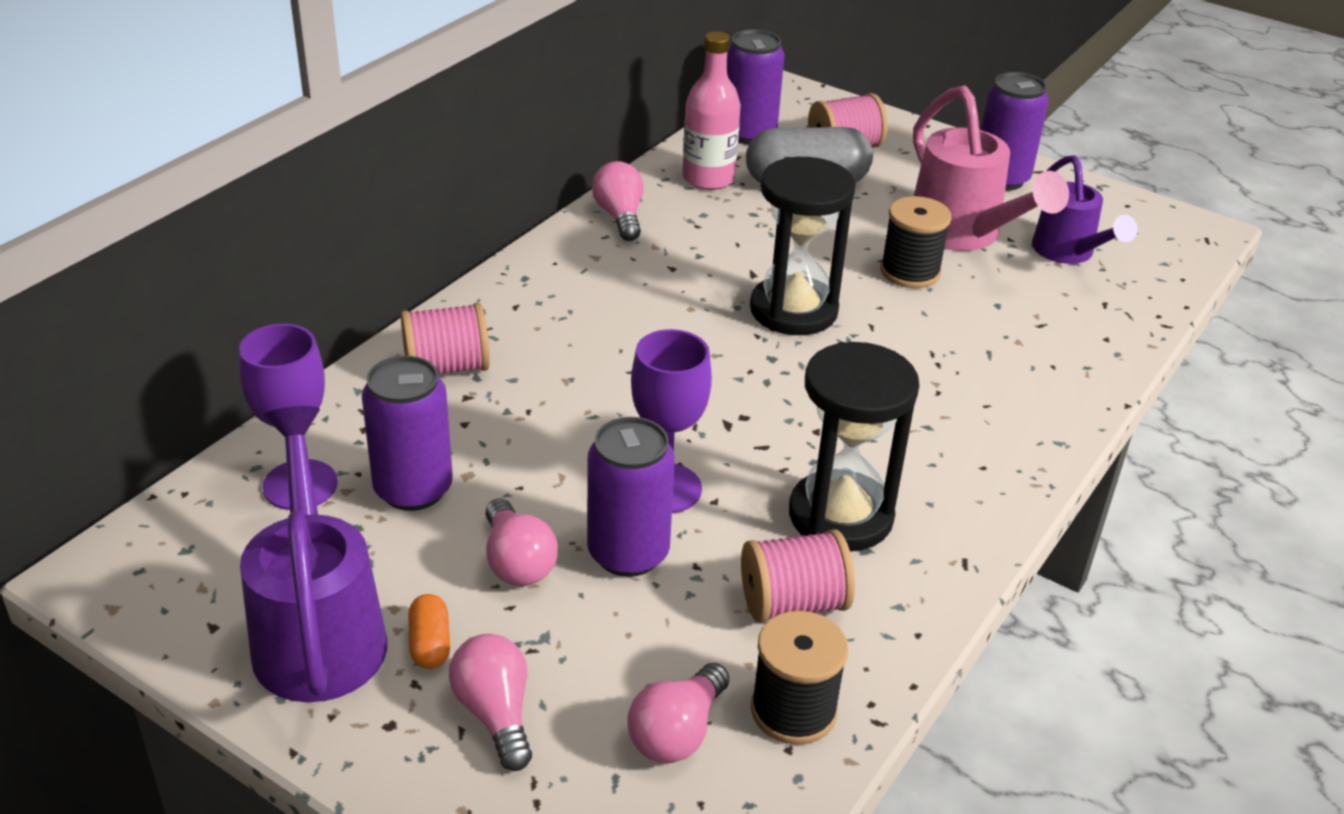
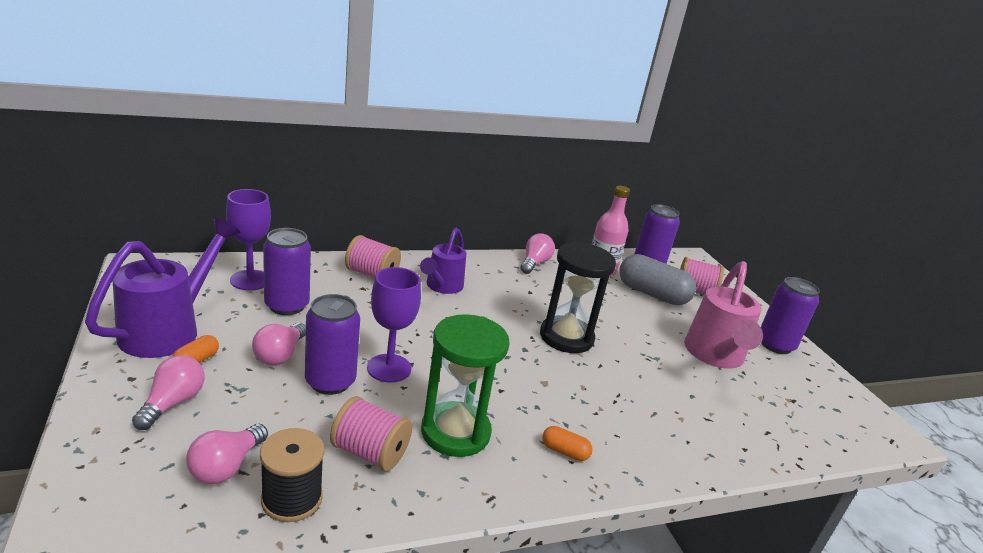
camera: 35 degrees right, 10 degrees down
(677, 732) = (226, 467): pink light bulb -> pink light bulb turned 45 degrees counterclockwise
(840, 516) = (455, 432): black hourglass -> green hourglass
(910, 272) = (657, 355): black spool -> none
(965, 460) = (564, 451): none -> orange capsule
(1068, 253) = (775, 397): purple watering can -> purple watering can (442, 287)

